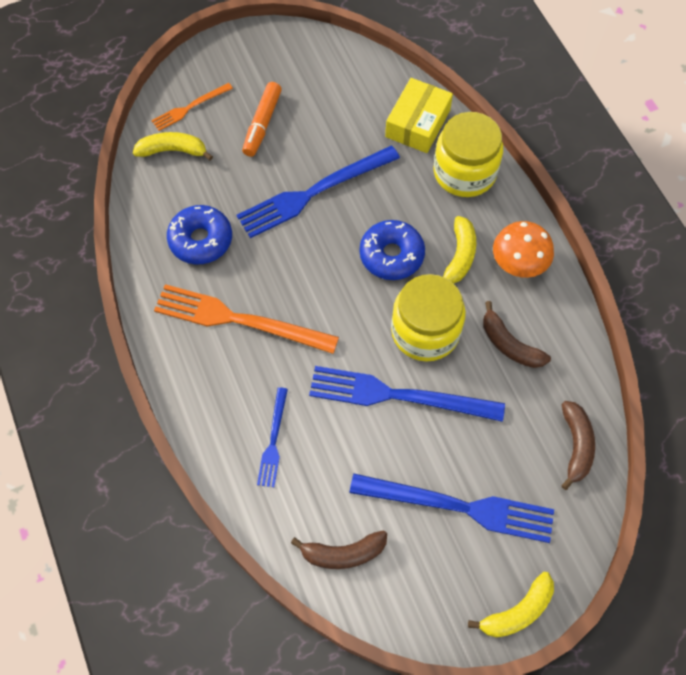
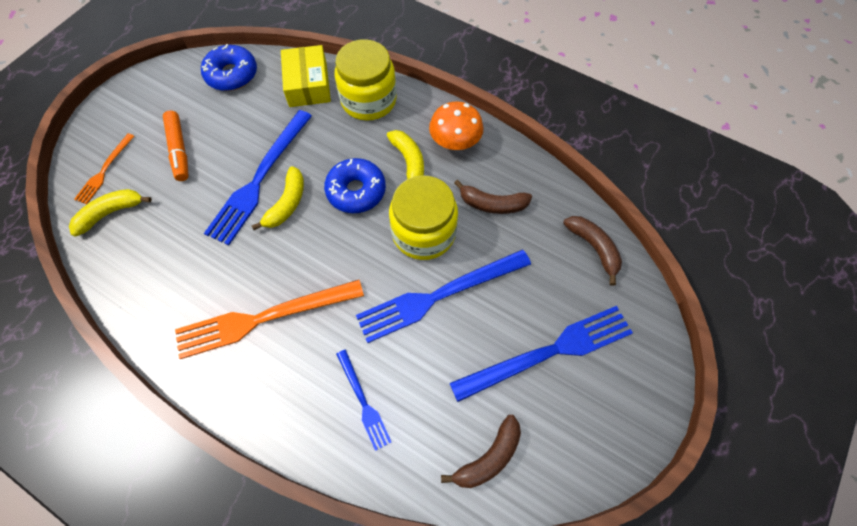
camera: 35 degrees left, 0 degrees up
(201, 240) = (185, 272): blue donut -> blue donut (232, 75)
(517, 611) = (651, 404): yellow banana -> yellow banana (287, 204)

